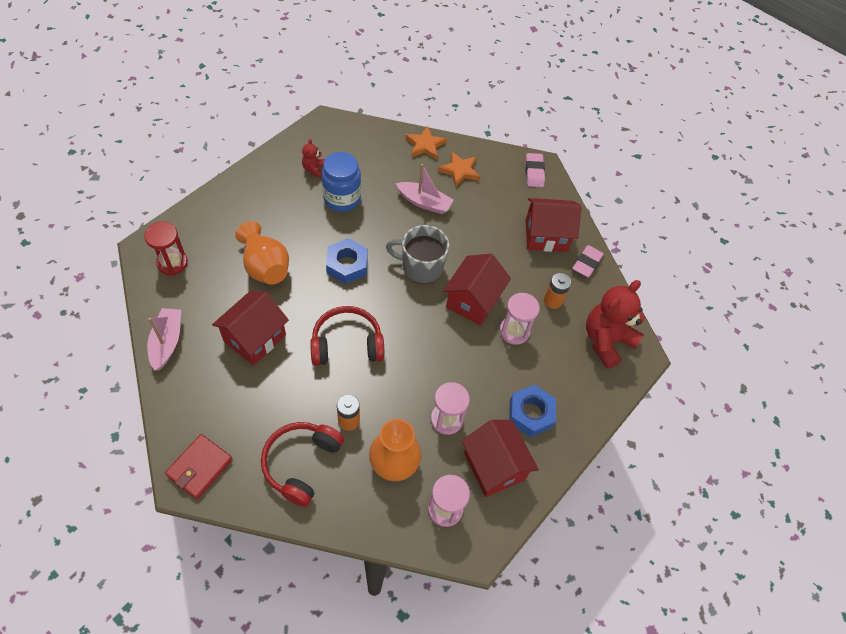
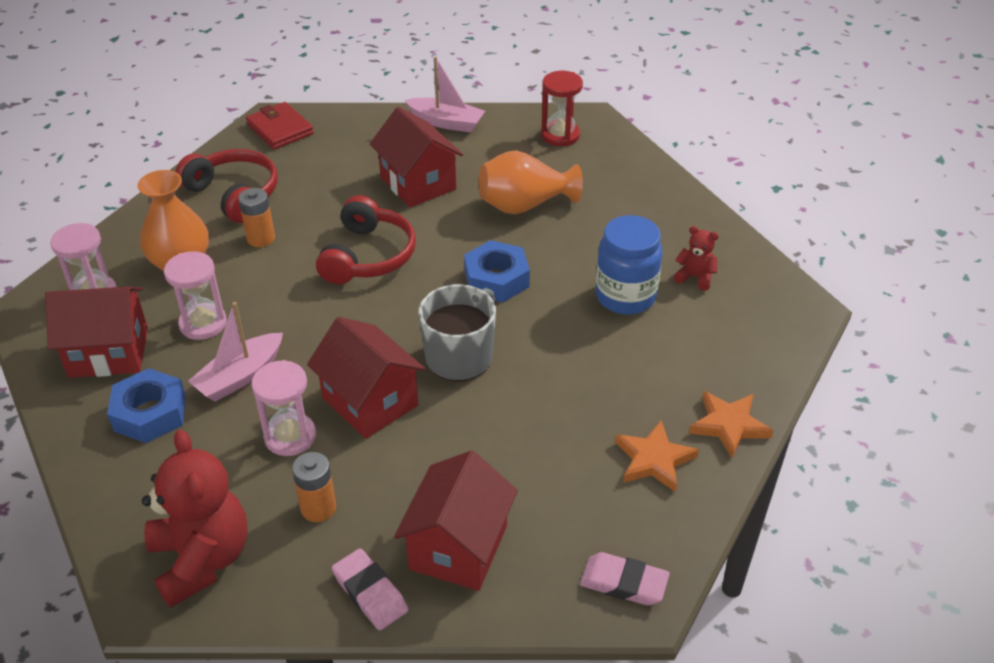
camera: 115 degrees right, 15 degrees down
(424, 202) = (590, 391): pink boat -> pink boat (240, 376)

